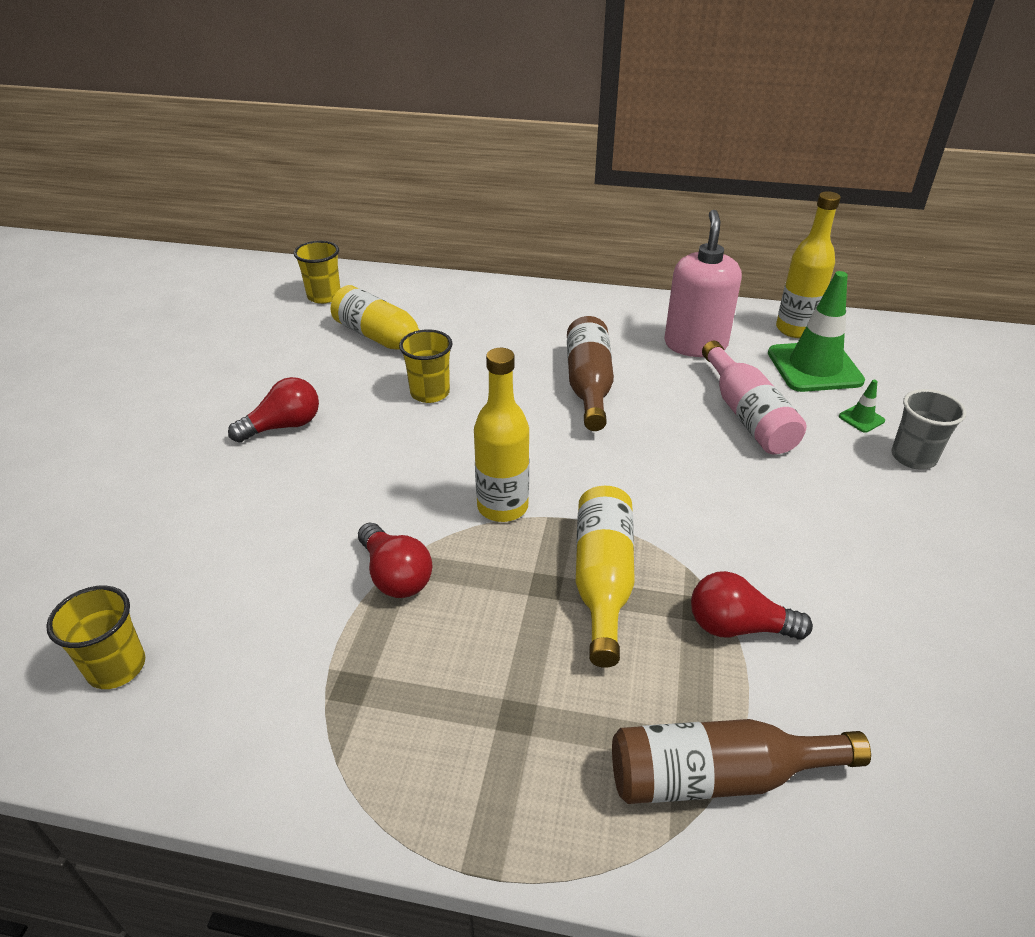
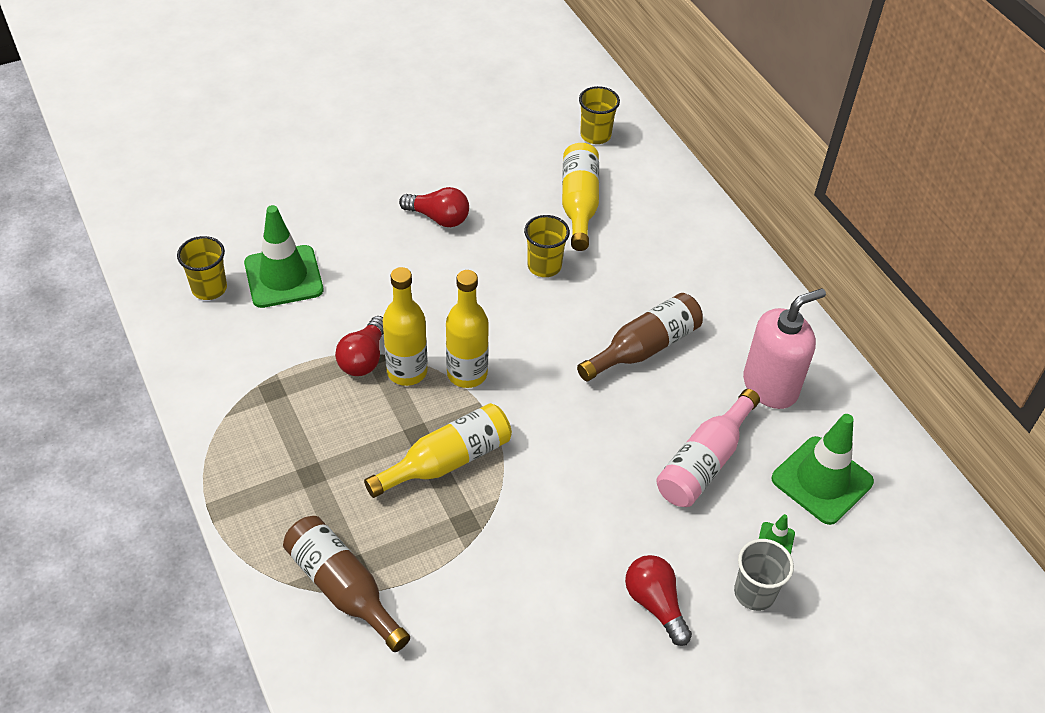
camera: 50 degrees right, 10 degrees up
(196, 584) = (283, 277): none -> green traffic cone
(738, 627) = (467, 551): red light bulb -> red light bulb (655, 604)
(795, 329) = (871, 444): yellow bottle -> yellow bottle (407, 371)

